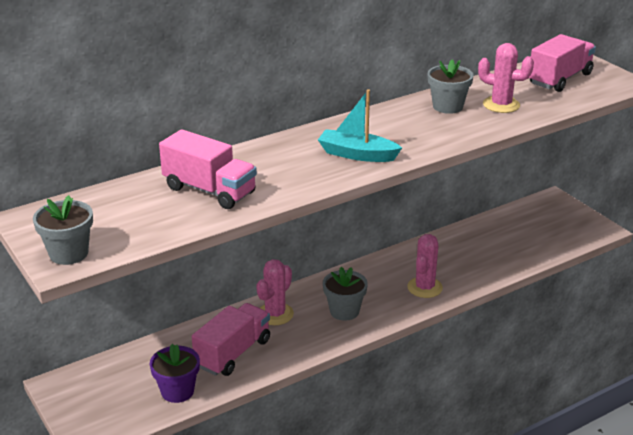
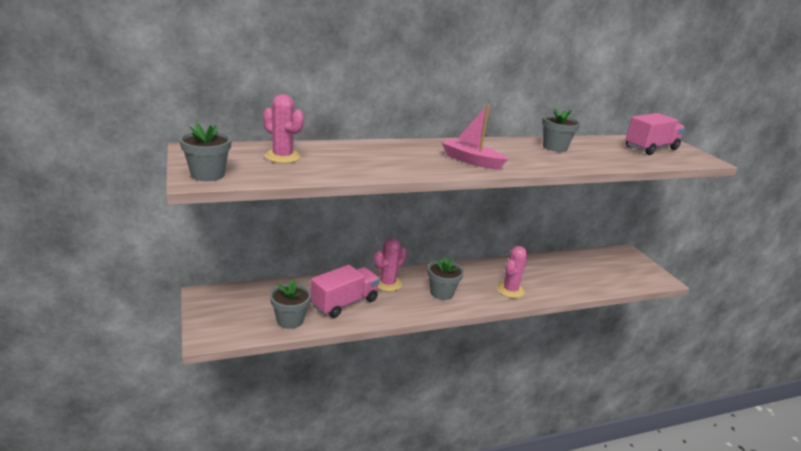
camera: 10 degrees right, 5 degrees down
(177, 391) = (290, 320): purple flower pot -> grey flower pot
(209, 190) = (343, 159): pink truck -> none
(357, 154) = (471, 161): turquoise boat -> pink boat
(501, 105) = (599, 154): pink cactus -> pink cactus (282, 157)

